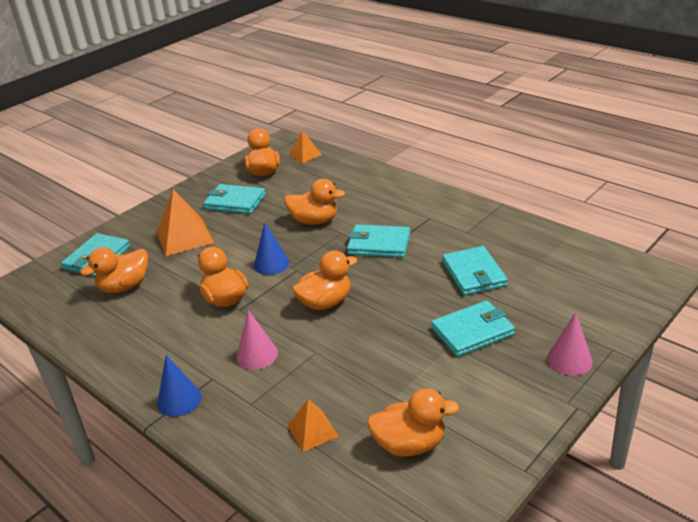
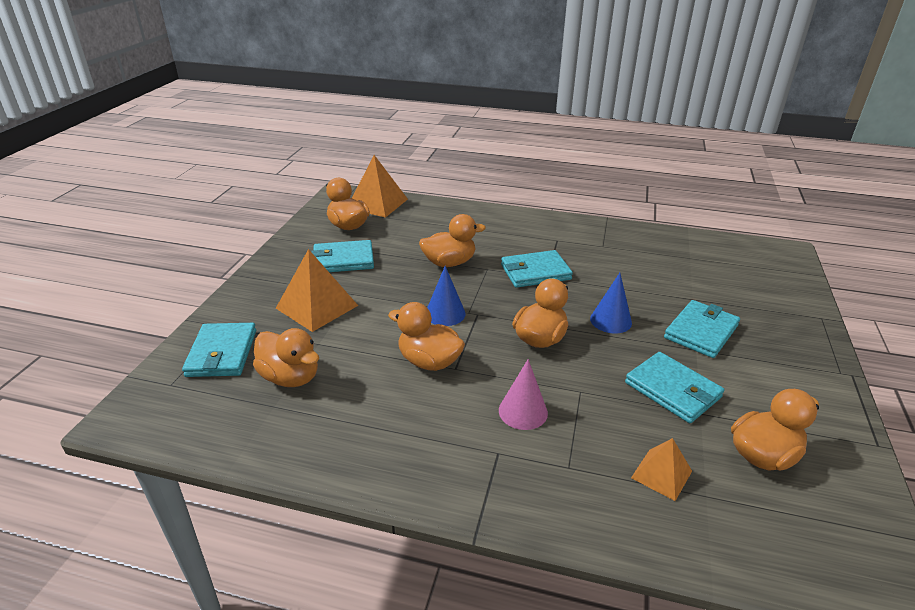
camera: 30 degrees left, 0 degrees up
(125, 286) = (290, 377): orange duck -> orange duck turned 75 degrees counterclockwise
(179, 400) = (484, 490): blue cone -> blue cone (610, 320)
(305, 155) = (377, 203): orange pyramid -> orange pyramid, size x1.73
(474, 274) = (647, 280): turquoise wallet -> turquoise wallet (673, 390)
(569, 360) = (801, 335): pink cone -> none

